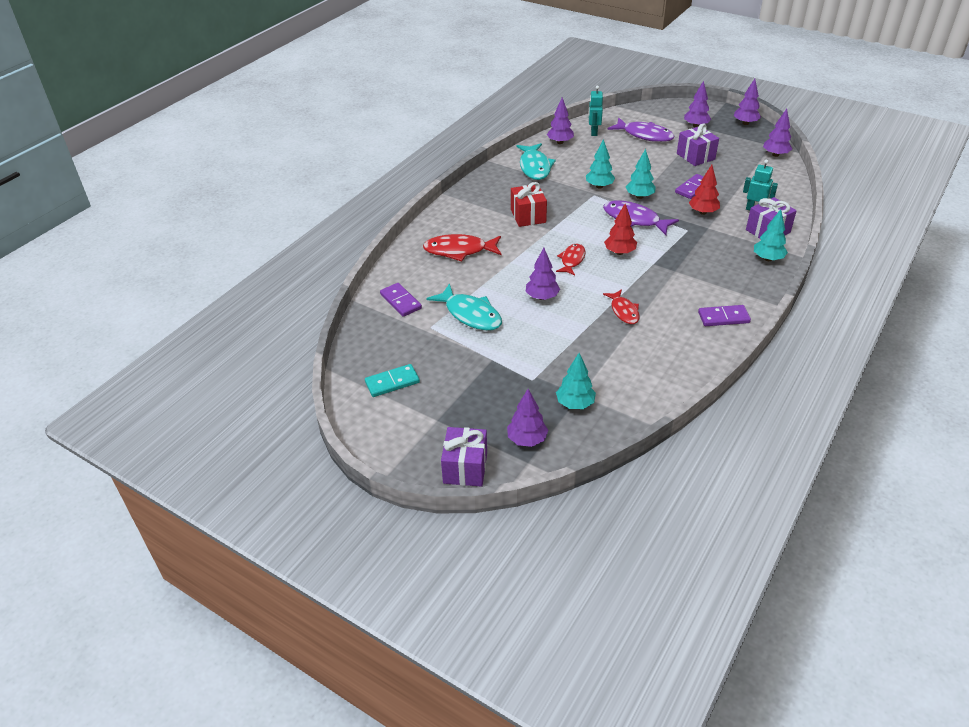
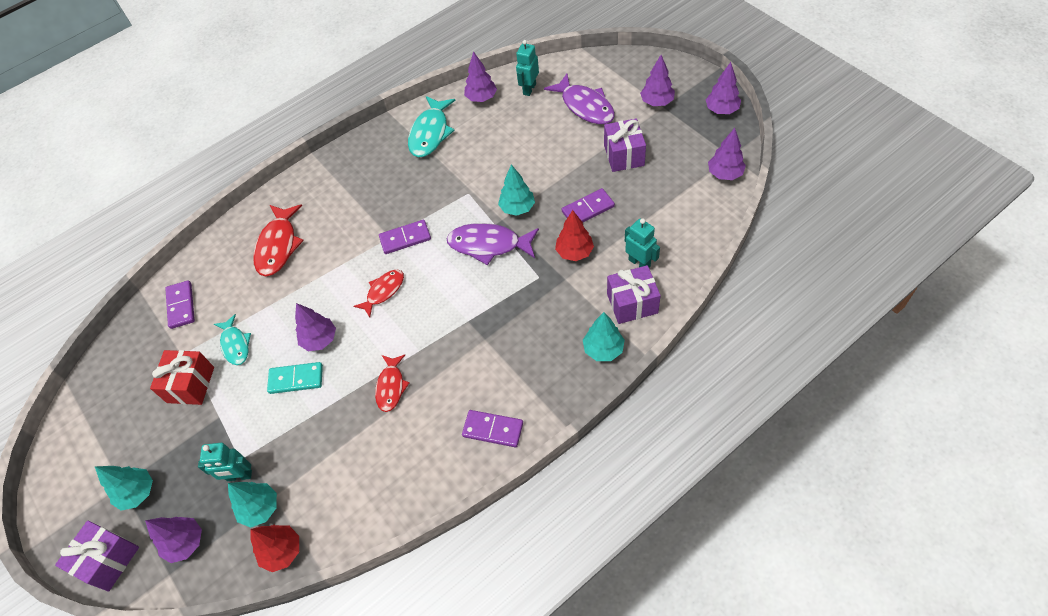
camera: 25 degrees right, 15 degrees up
(392, 382) = (110, 419): turquoise domino -> turquoise domino (296, 379)
(459, 251) = (278, 246): red fish -> red fish turned 105 degrees counterclockwise
(470, 314) = (235, 344): turquoise fish -> turquoise fish, size x0.63
(528, 216) = (378, 210): red gift -> red gift (190, 385)
(540, 389) = (239, 476): none -> turquoise robot
(564, 228) = (405, 238): none -> purple domino
(599, 186) = (482, 181): turquoise tree -> turquoise tree (138, 493)
(619, 252) = (441, 293): red tree -> red tree (282, 551)
(634, 220) = (489, 245): purple fish -> purple fish turned 45 degrees counterclockwise

